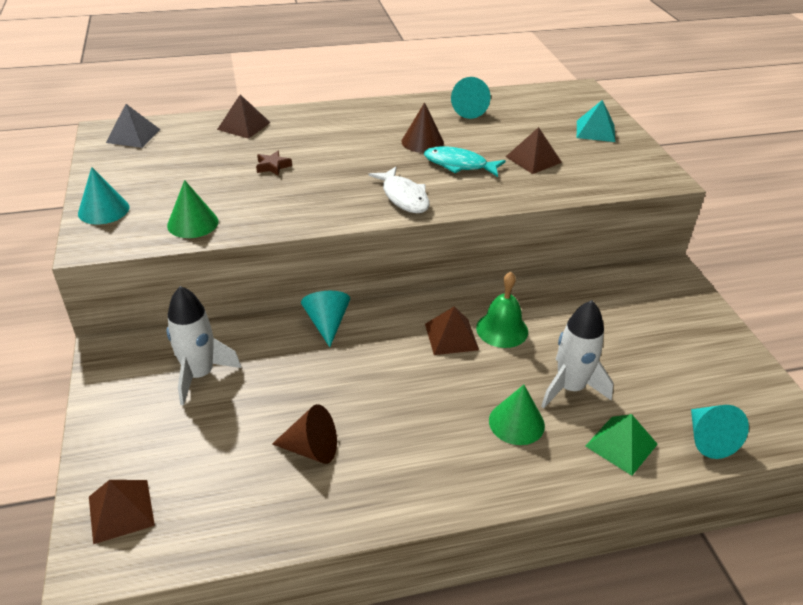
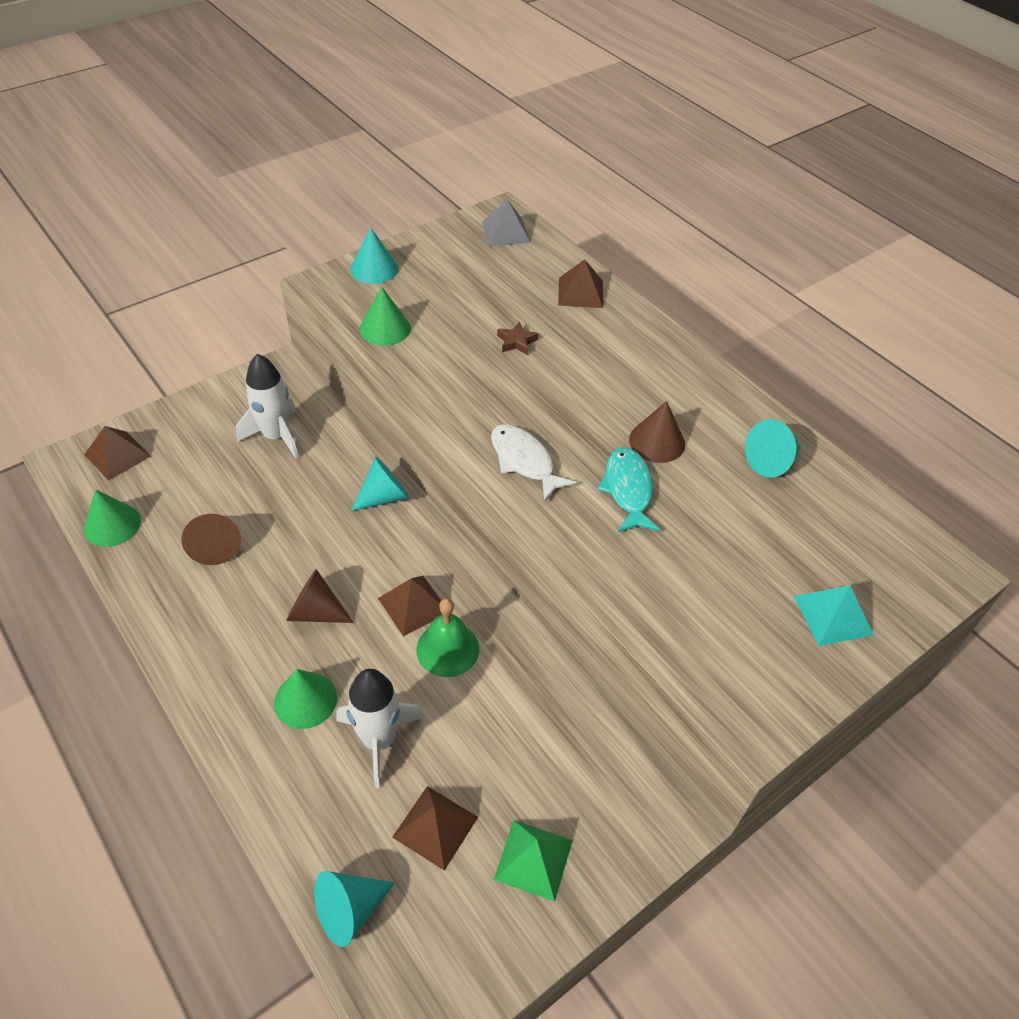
camera: 65 degrees right, 10 degrees up
(226, 532) = (112, 525): none -> green cone
(404, 197) = (524, 461): white fish -> white fish turned 105 degrees clockwise
(428, 396) = (315, 612): none -> brown cone
(533, 159) = (696, 560): brown pyramid -> brown pyramid (435, 827)
(621, 445) = (308, 811): green pyramid -> green pyramid (533, 859)

